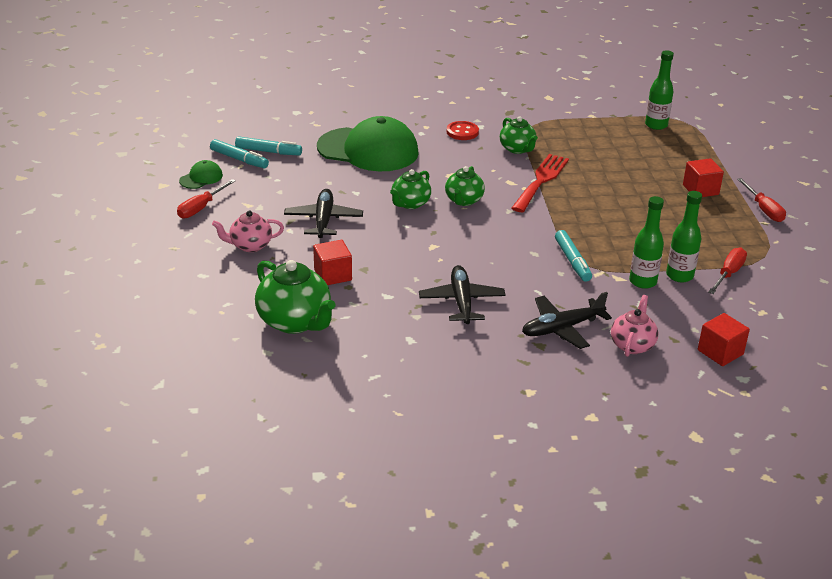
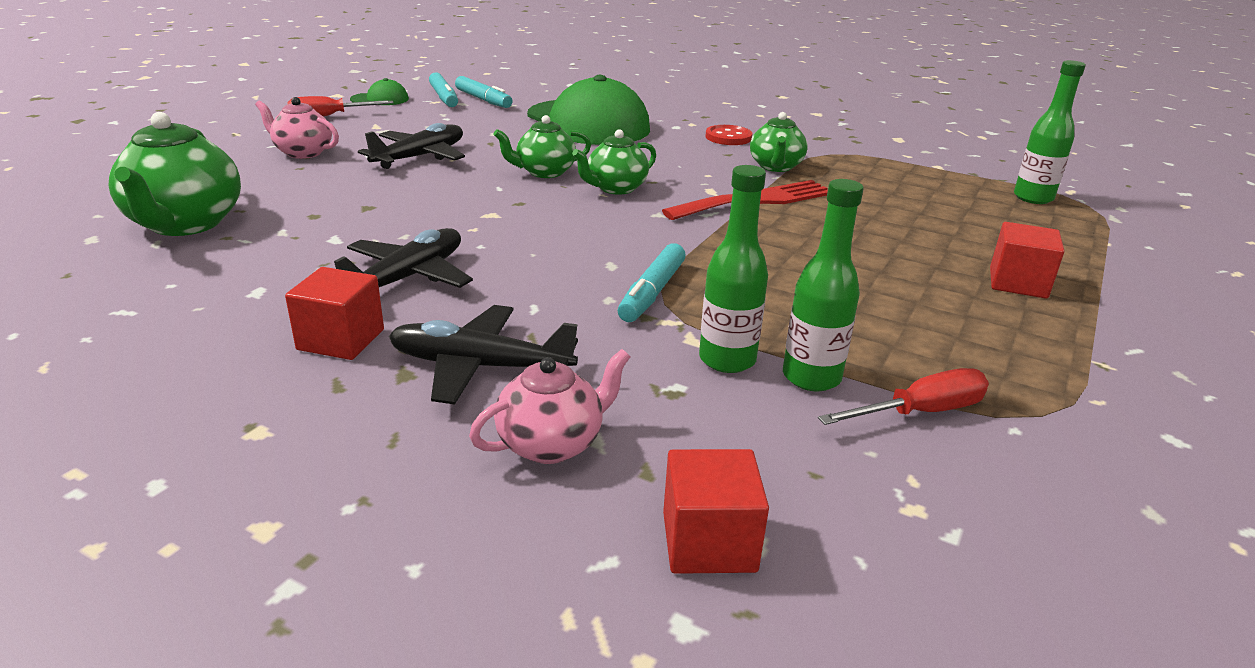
camera: 35 degrees right, 5 degrees down
(333, 275) = (322, 200): red cube -> red cube (341, 340)
(764, 209) = (1124, 346): red screwdriver -> none

